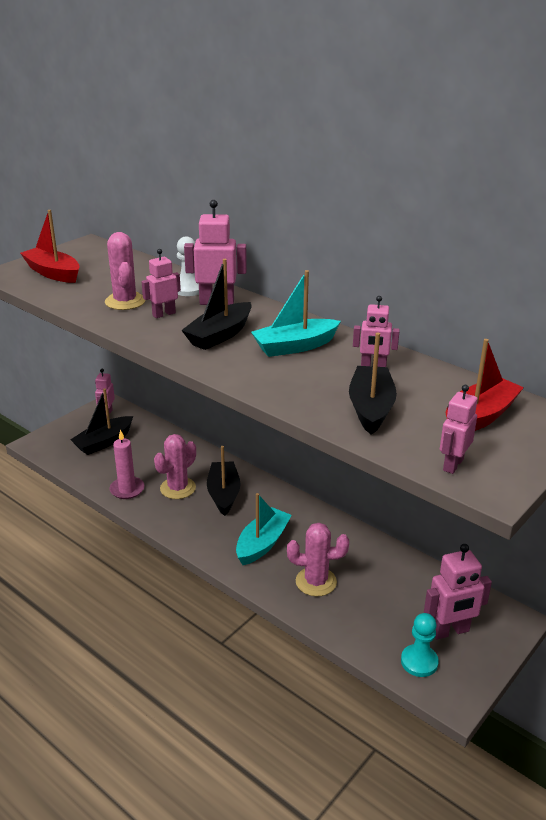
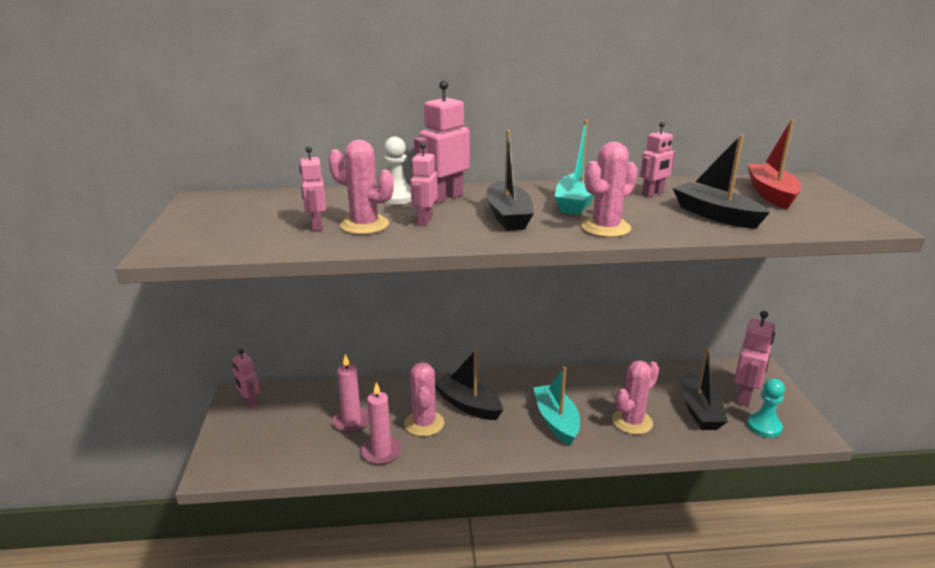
camera: 45 degrees left, 5 degrees down
(53, 273) = (225, 231): red boat -> none
(104, 442) = (289, 428): black boat -> black boat (699, 411)
(140, 460) = (352, 422): none -> pink candle
(259, 375) = (606, 228): none -> pink cactus
(452, 464) = (829, 222): pink robot -> pink robot (316, 225)

